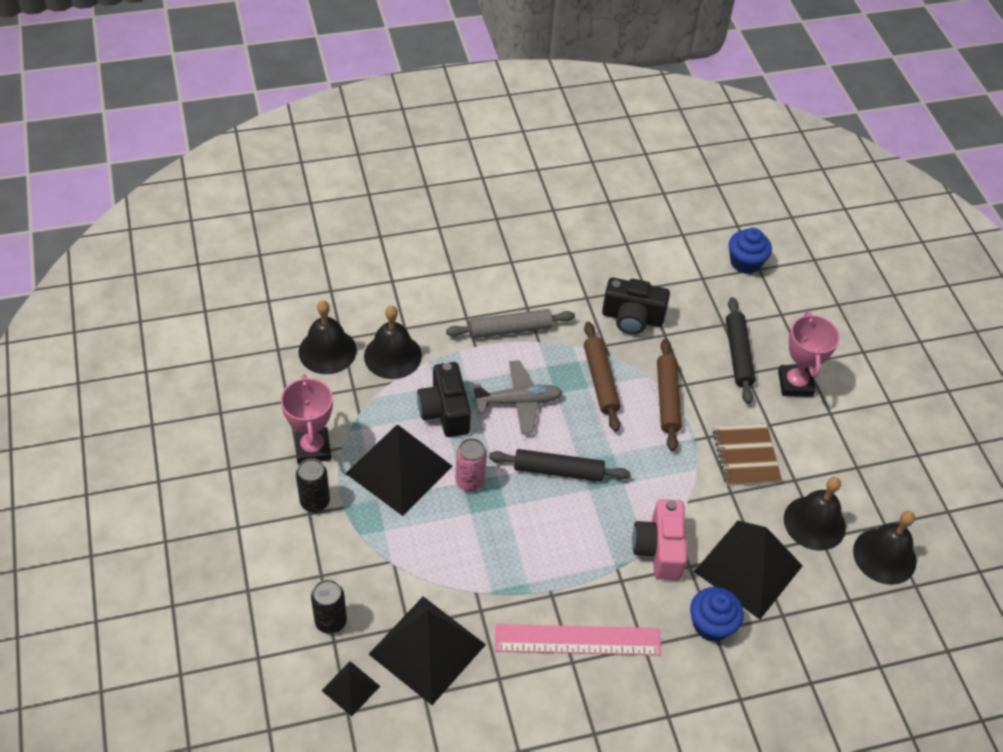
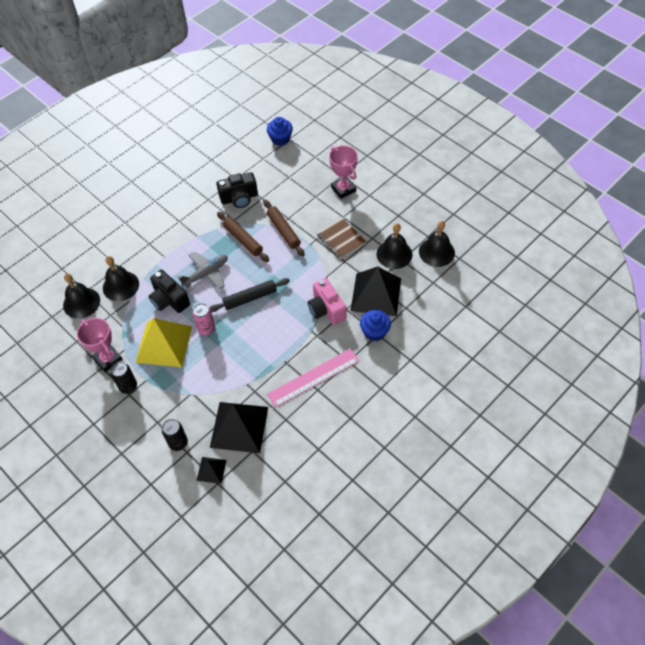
camera: 25 degrees left, 5 degrees up
(399, 469) = (164, 344): black pyramid -> yellow pyramid
(510, 329) = (177, 238): grey rolling pin -> none
(738, 355) = (306, 189): black rolling pin -> none

